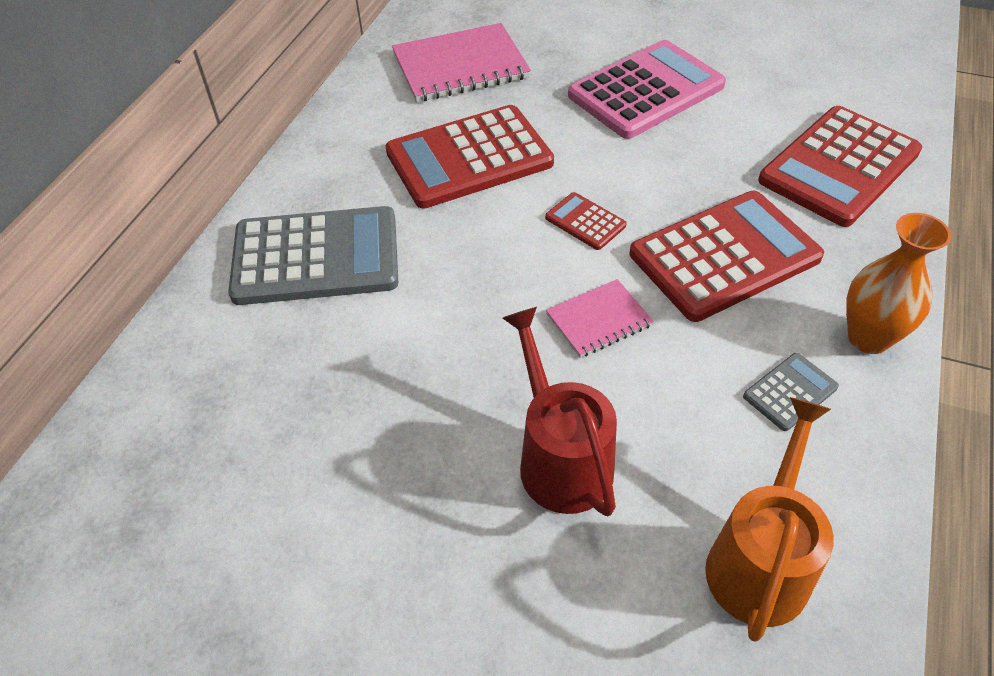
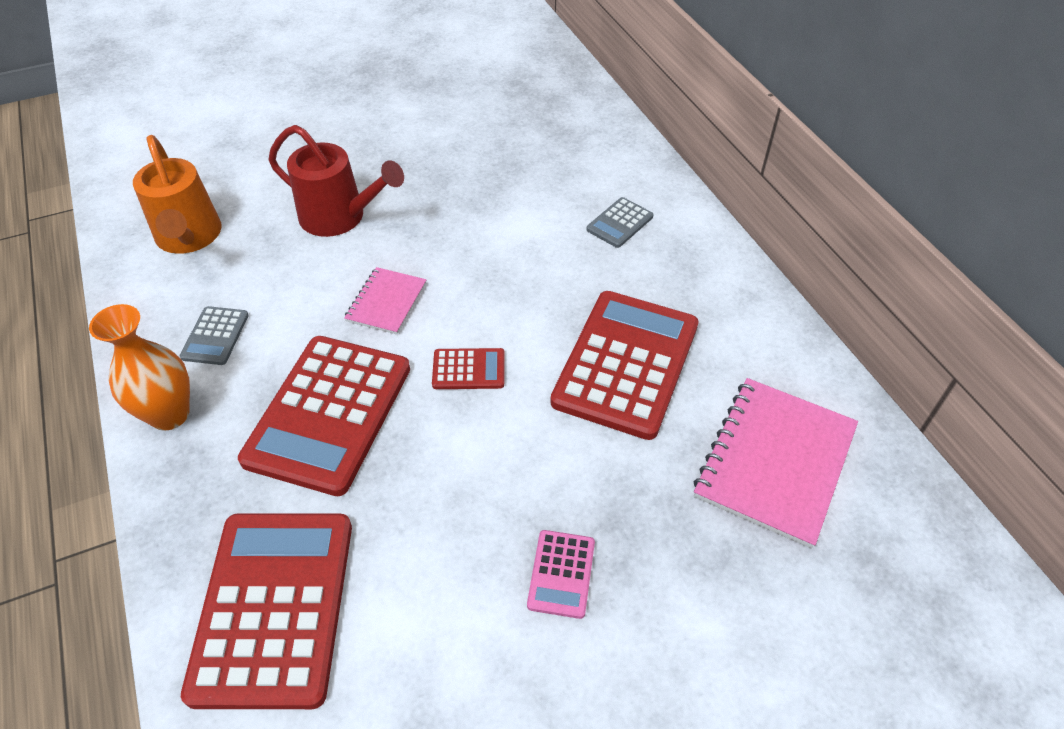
camera: 135 degrees right, 0 degrees up
(316, 257) = (619, 223): grey calculator -> grey calculator, size x0.45
(646, 91) = (561, 574): pink calculator -> pink calculator, size x0.45

